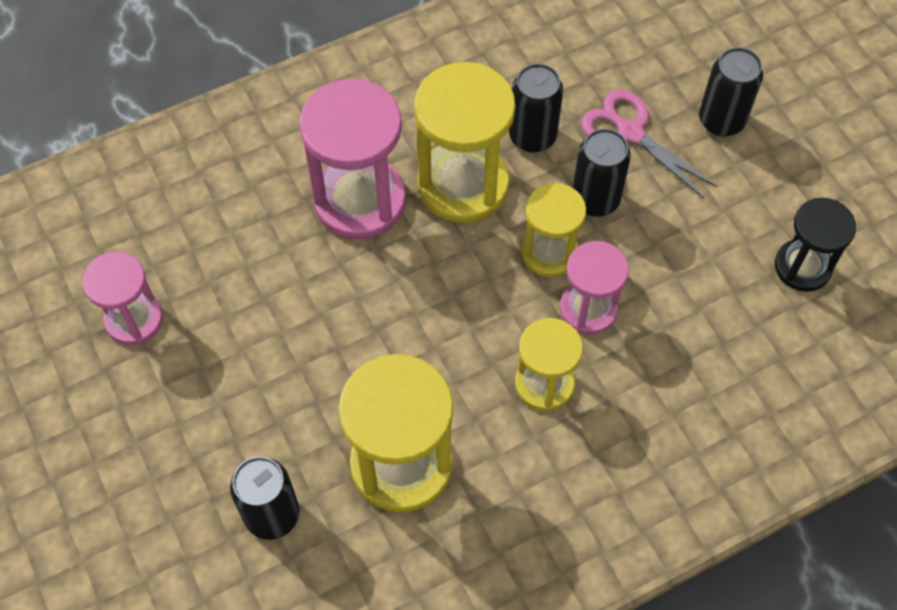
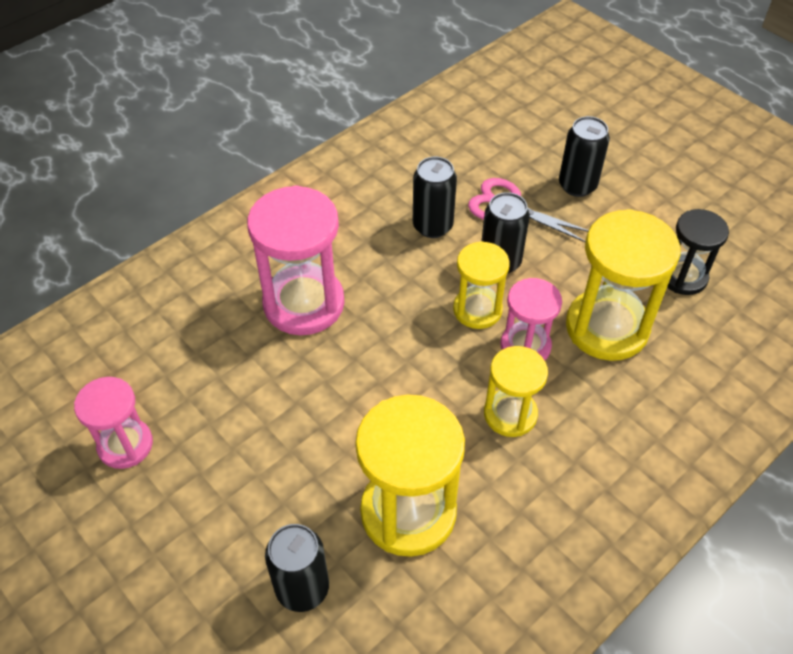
camera: 15 degrees left, 10 degrees down
(463, 184) = (387, 273): yellow hourglass -> yellow hourglass (607, 327)

